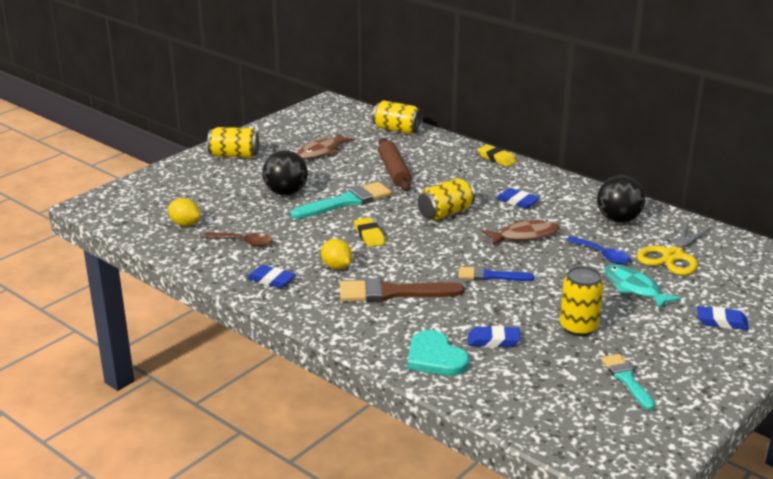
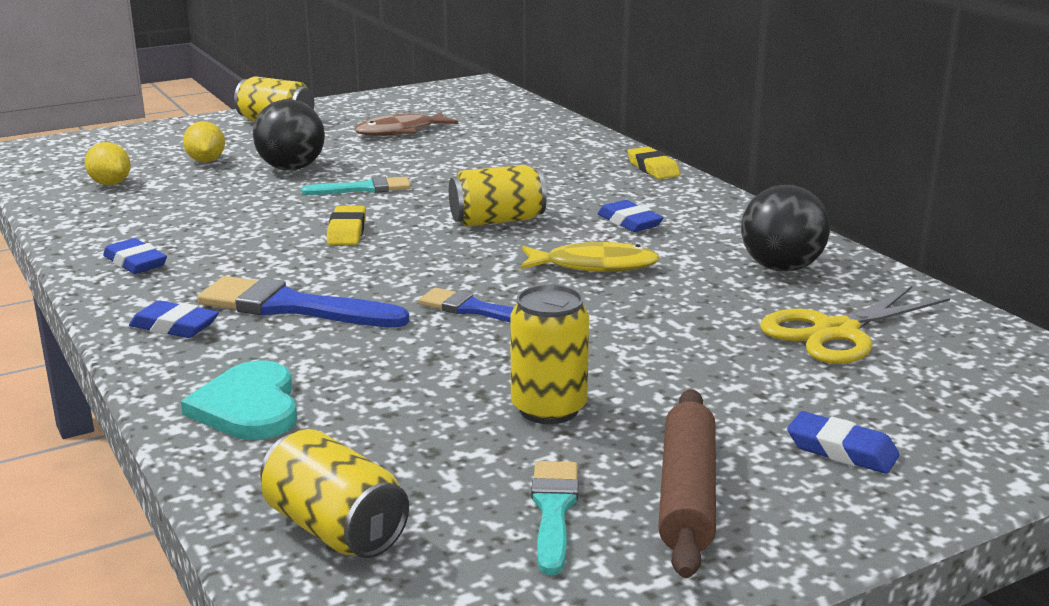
camera: 20 degrees right, 5 degrees down
(243, 242) = (158, 214): brown spoon -> none
(336, 266) = (250, 261): yellow lemon -> yellow lemon (206, 161)
(346, 202) = (363, 189): turquoise brush -> turquoise brush, size x0.62
(393, 293) = (292, 307): brown brush -> blue brush
(394, 171) = (476, 164): brown rolling pin -> brown rolling pin (686, 495)
(397, 130) = (537, 121): yellow can -> yellow can (335, 529)
(493, 341) = (375, 401): blue eraser -> blue eraser (174, 326)
(525, 235) = (594, 266): brown fish -> yellow fish
(602, 255) = (702, 311): blue spoon -> none
(634, 288) = (715, 368): turquoise fish -> none

